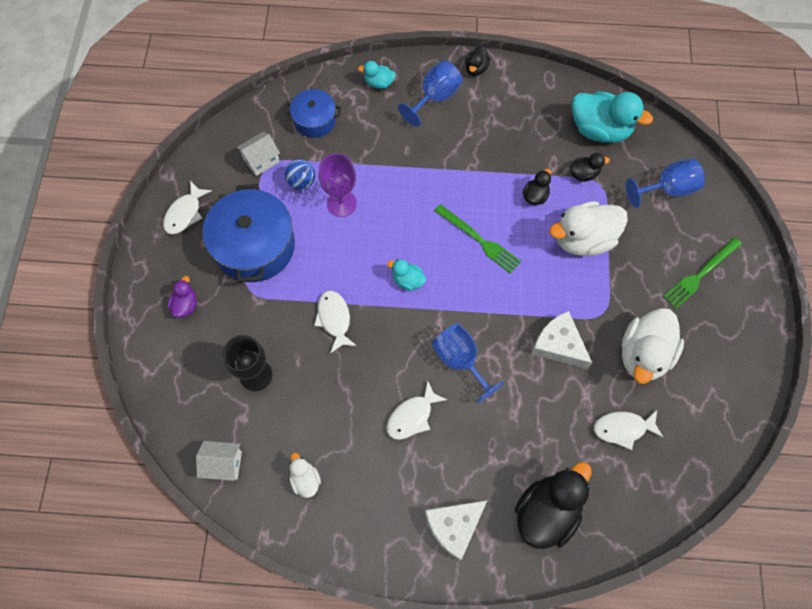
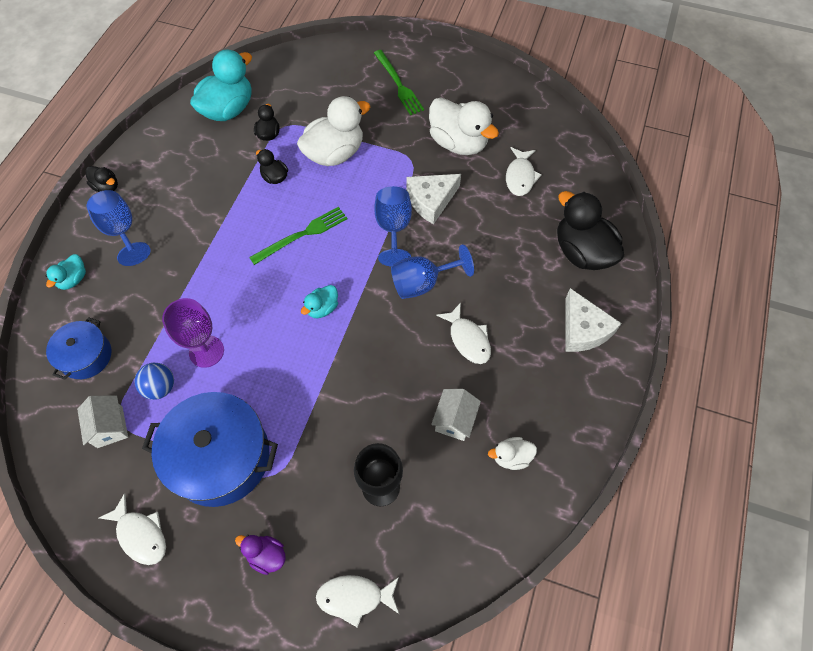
camera: 75 degrees left, 5 degrees down
(223, 464) = (475, 544): white house -> white house (454, 420)
(334, 319) = (341, 389): white fish -> white fish (354, 597)
(583, 239) = (335, 153): white duck -> white duck turned 120 degrees counterclockwise
(667, 189) = (310, 81): blue goblet -> blue goblet (393, 228)

